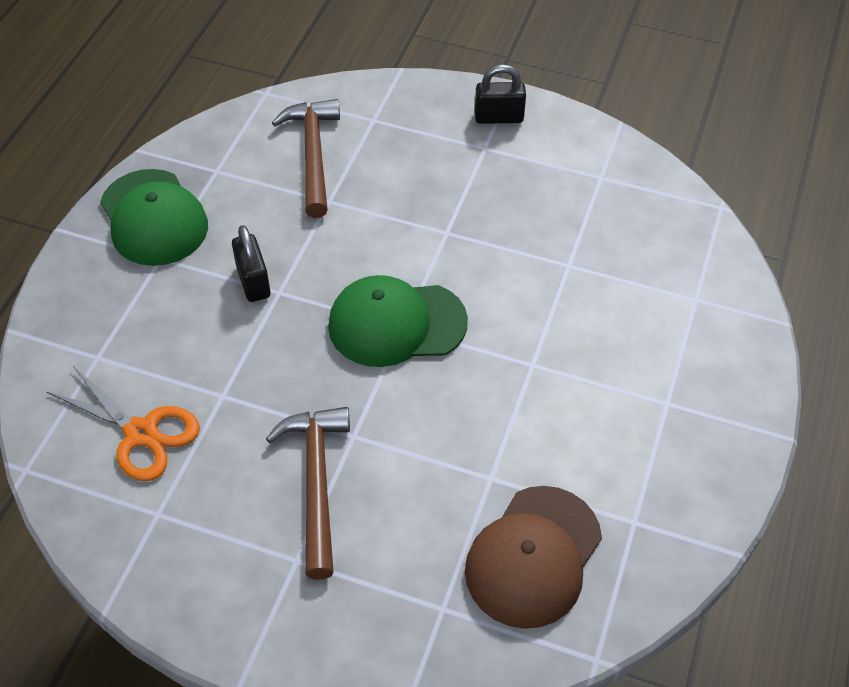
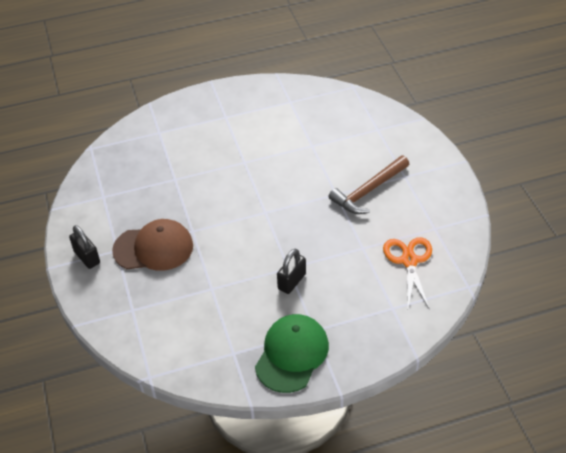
camera: 125 degrees left, 5 degrees down
(313, 155) = (183, 317): brown hammer -> none
(396, 324) = (265, 215): green cap -> none
(533, 556) = (332, 118): brown cap -> brown cap (153, 248)

